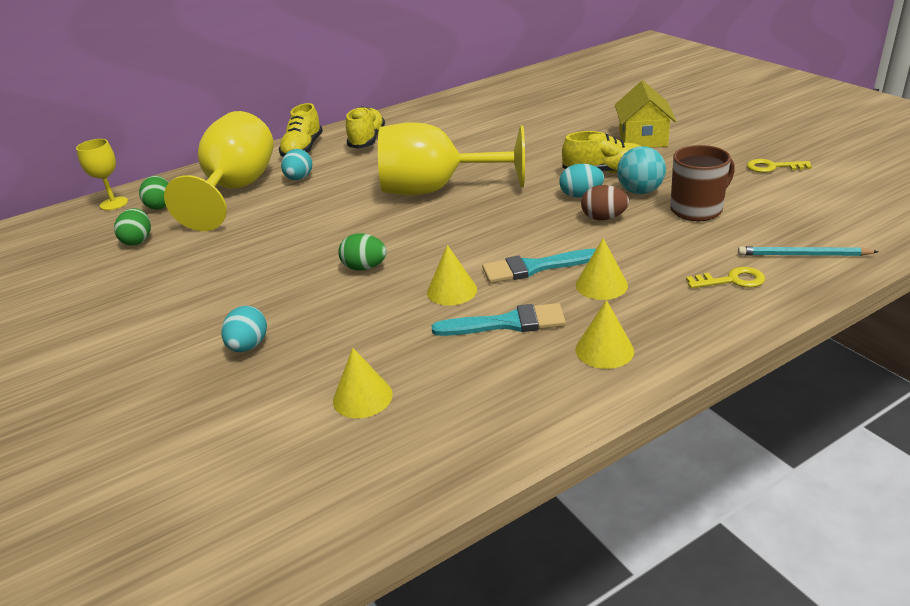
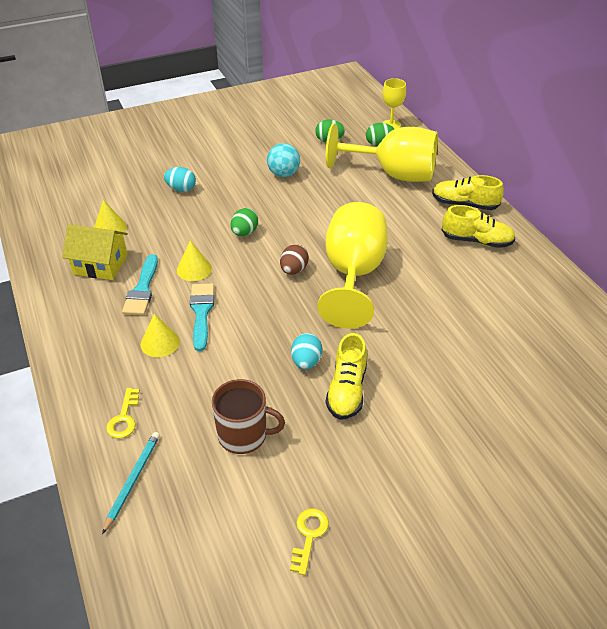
camera: 95 degrees right, 10 degrees up
(299, 178) = (403, 203): turquoise egg -> none
(603, 218) = (257, 367): brown egg -> brown egg (294, 270)
(604, 350) = (88, 327): yellow cone -> none
(640, 191) = (296, 404): turquoise ball -> turquoise ball (283, 174)
(642, 138) = (424, 442): yellow house -> yellow house (100, 265)
(697, 209) = (244, 435): brown mug -> brown mug turned 60 degrees counterclockwise

